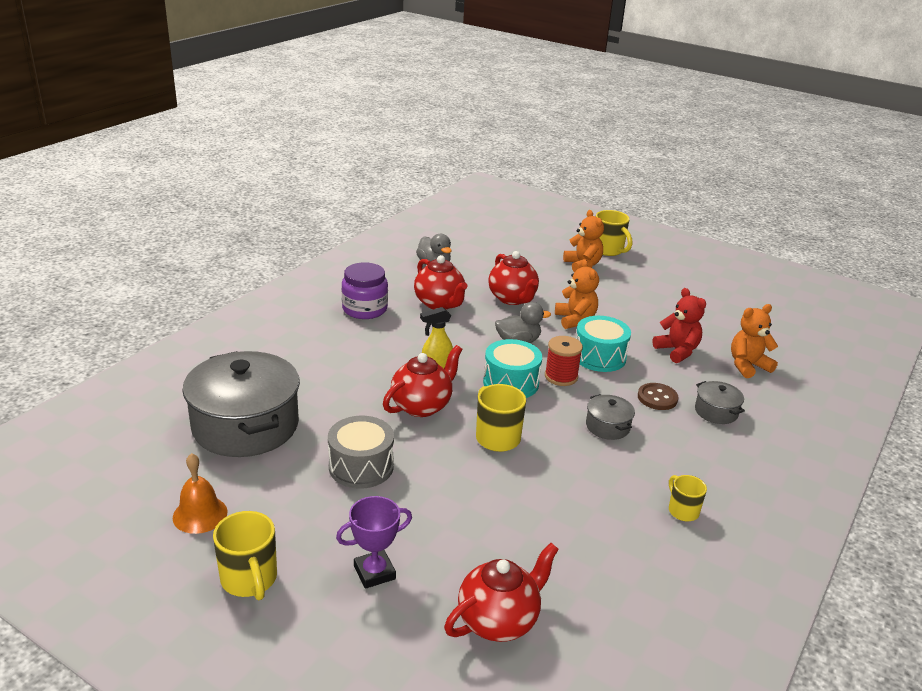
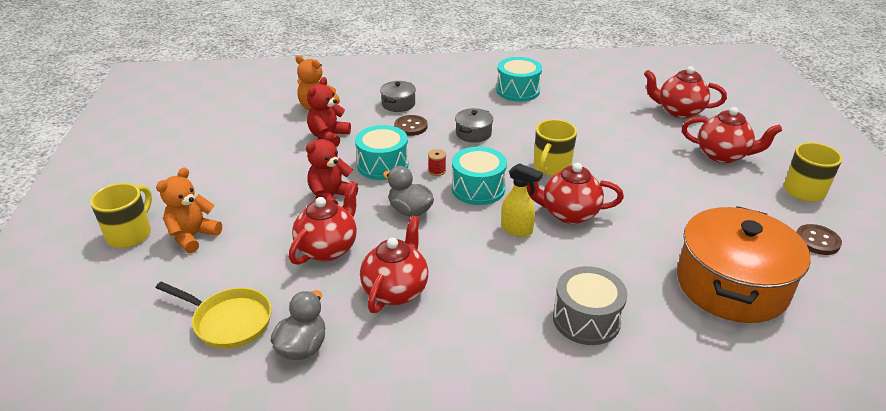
camera: 125 degrees left, 5 degrees up
(200, 514) = (817, 241): orange bell -> brown button
(245, 425) = (731, 285): grey pot -> orange pot
(361, 466) = (668, 204): grey drum -> grey drum (586, 319)
(364, 309) = (474, 338): purple jar -> none
(374, 572) = (723, 155): purple trophy -> red teapot
(483, 254) = (228, 321): none -> yellow pan
(561, 377) = (437, 171): red spool -> red spool, size x0.57
(575, 320) = (331, 197): orange teddy bear -> red teddy bear
(682, 510) = (518, 91): yellow mug -> turquoise drum

